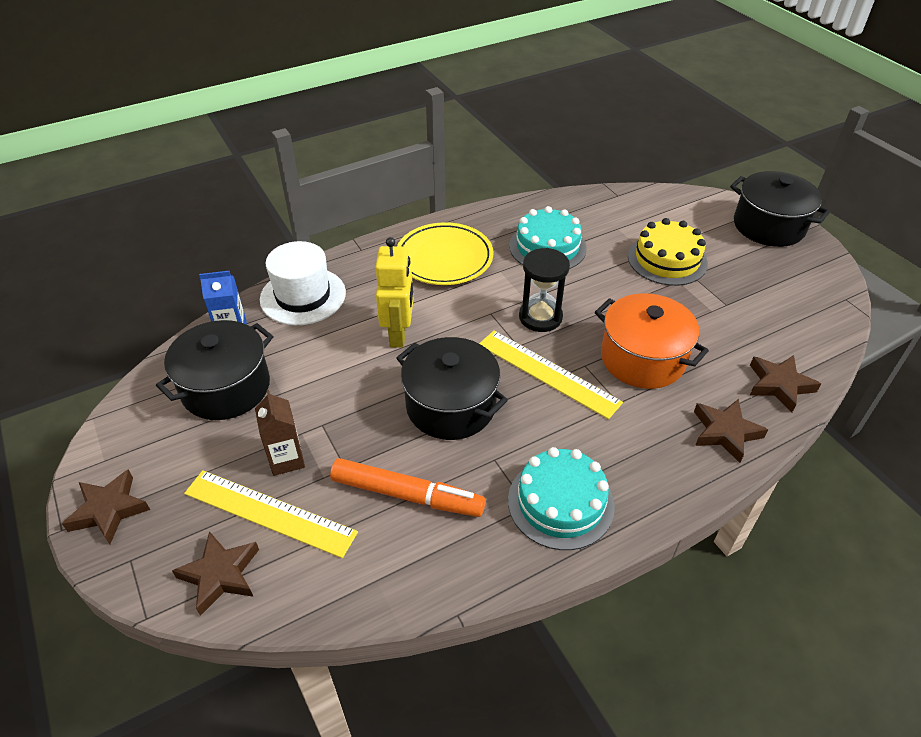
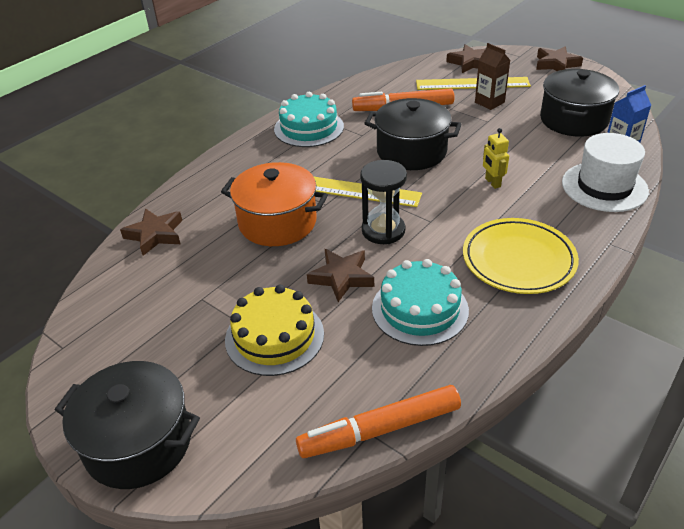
camera: 160 degrees right, 5 degrees down
(399, 334) = (492, 182): yellow robot -> yellow robot, size x0.58
(611, 195) = (380, 430): none -> orange marker
(725, 432) = (203, 190): brown star -> brown star (342, 277)

